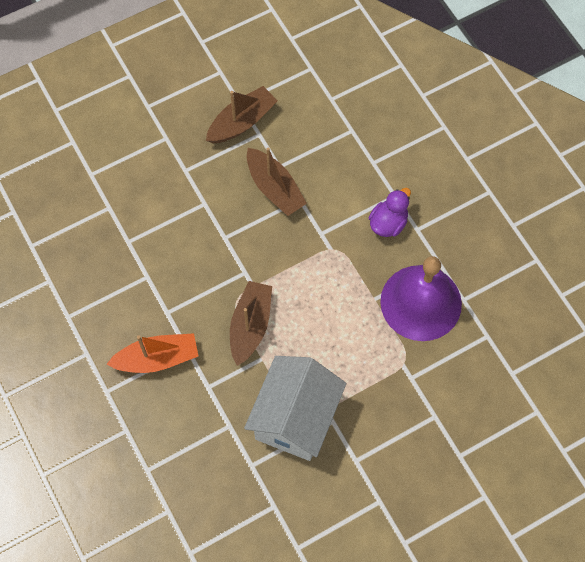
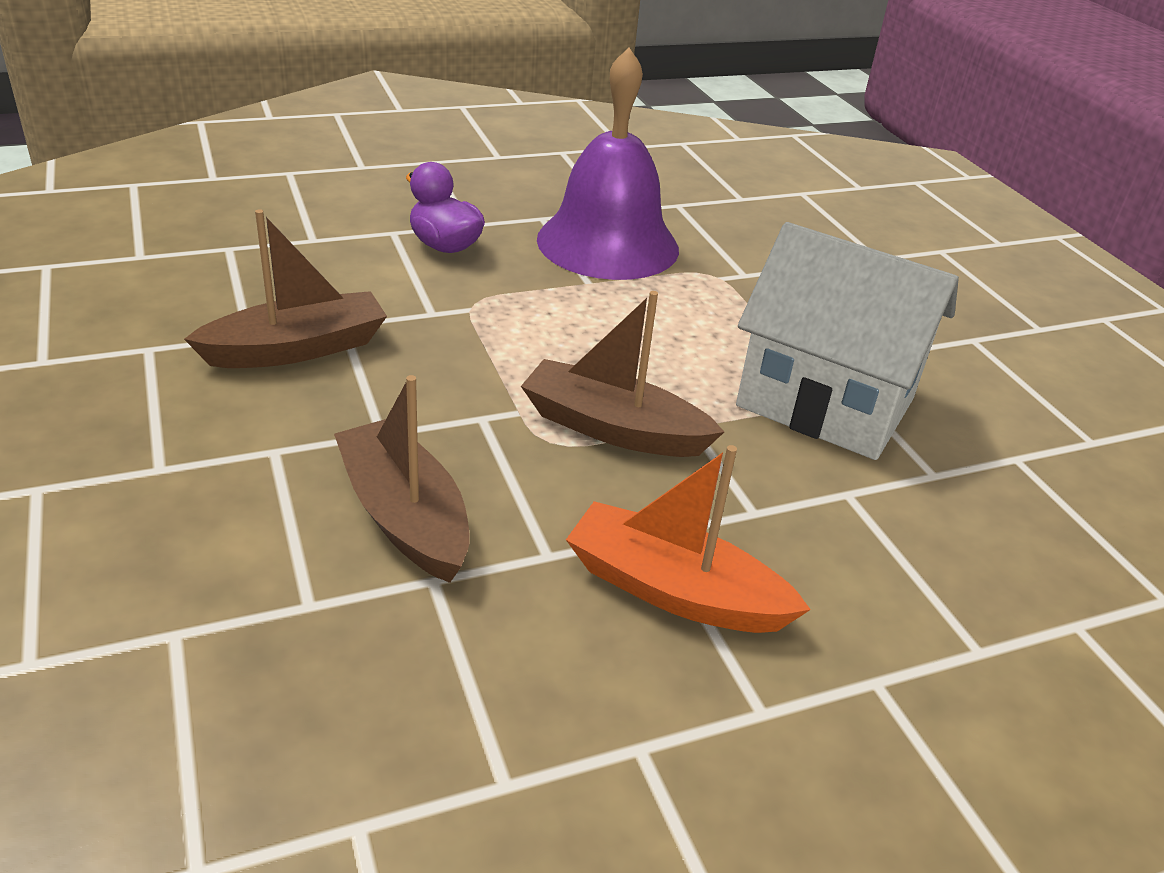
camera: 85 degrees left, 30 degrees down
(157, 358) = (674, 590): orange boat -> orange boat turned 60 degrees counterclockwise
(242, 122) = (96, 365): brown boat -> brown boat (404, 516)

